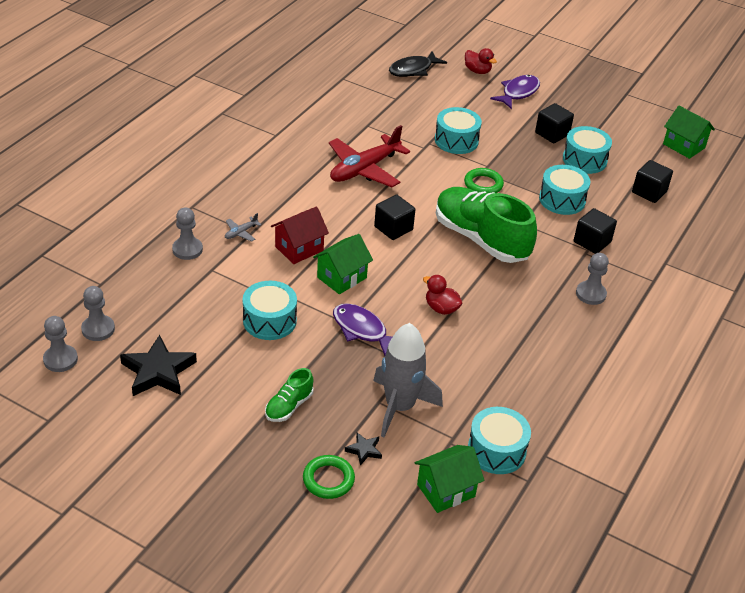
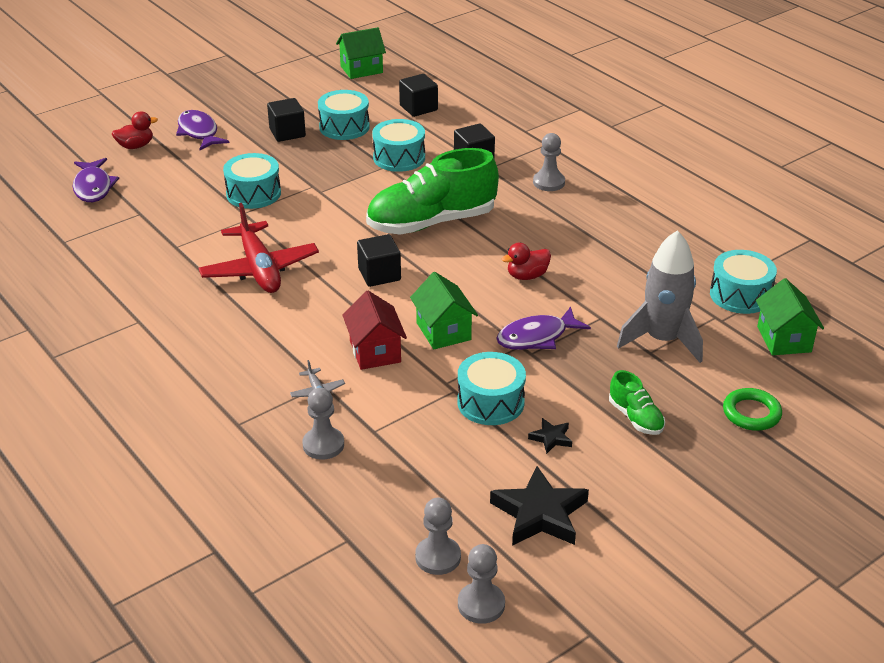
camera: 65 degrees left, 5 degrees down
(364, 450) = (716, 379): black star -> black star (551, 438)
(413, 70) = (93, 187): black fish -> purple fish
(483, 184) = (342, 197): green ring -> none

